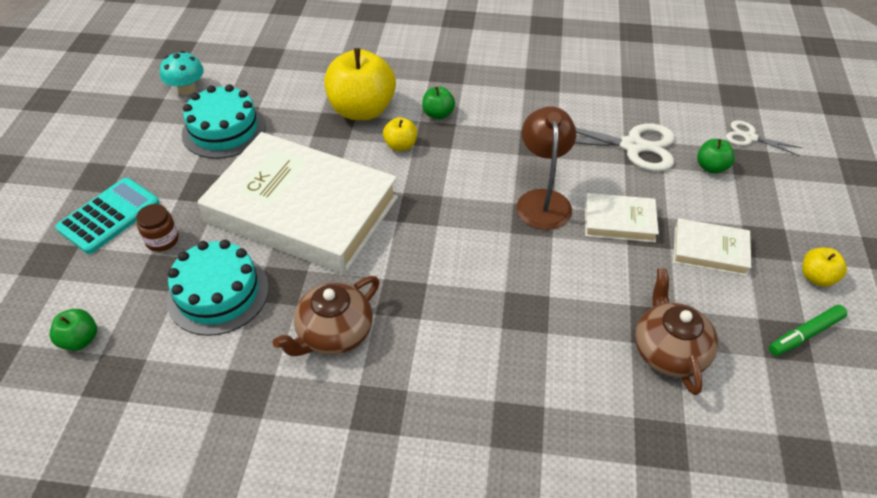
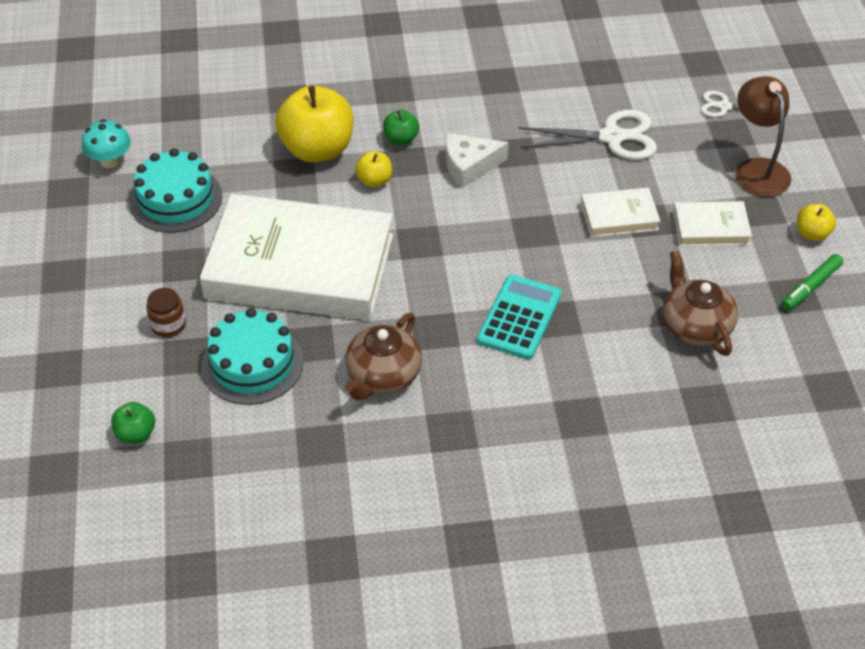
camera: 15 degrees left, 0 degrees up
(109, 216) = (98, 313): turquoise calculator -> turquoise calculator (519, 318)
(491, 148) = (469, 166): none -> white cheese
(542, 200) = (539, 210): brown lamp -> brown lamp (757, 169)
(711, 167) = (693, 145): green apple -> none

